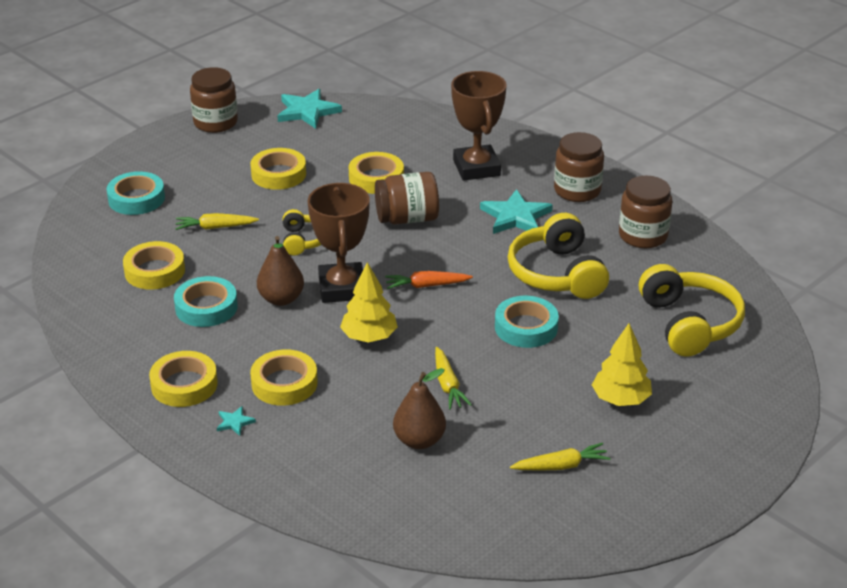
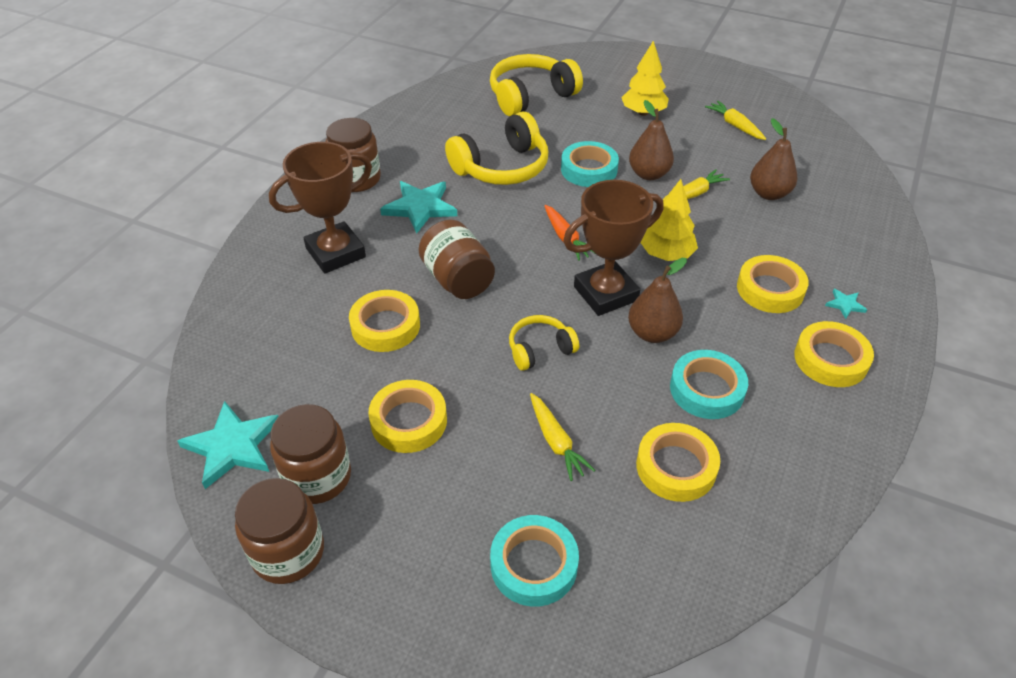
camera: 110 degrees left, 10 degrees up
(497, 365) = (649, 174): none -> brown pear
(643, 236) = (418, 132): brown jar -> brown jar (317, 477)

